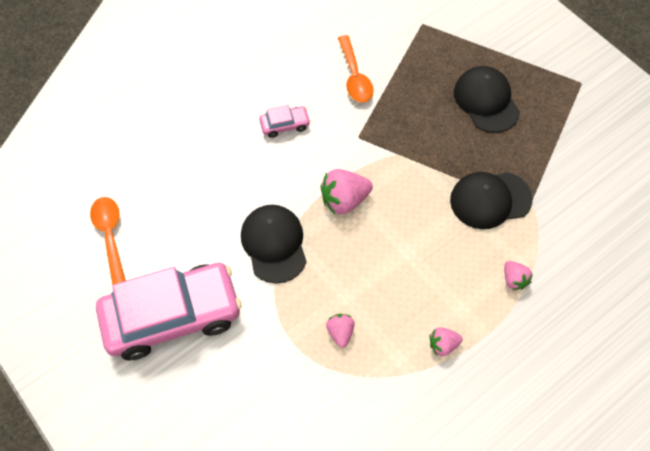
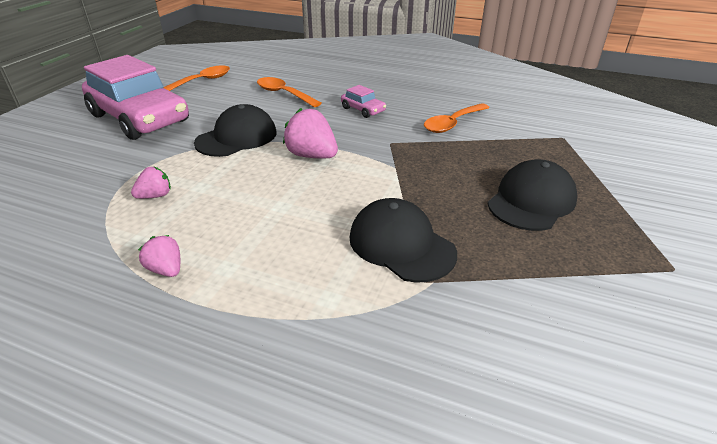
camera: 60 degrees right, 25 degrees down
(202, 172) = (284, 94): none -> orange spoon
(514, 280) = (298, 303): pink strawberry -> none

